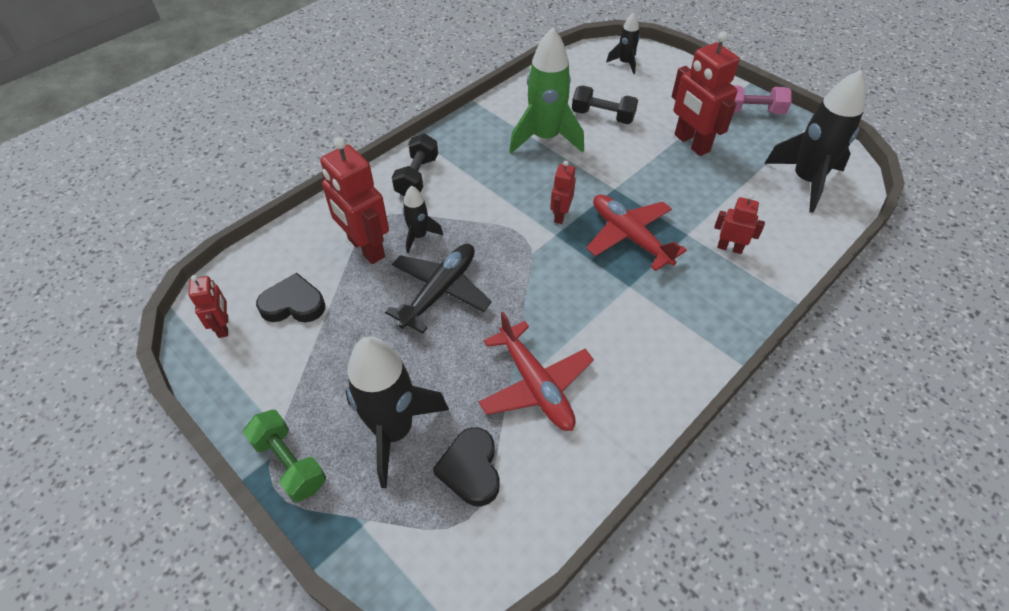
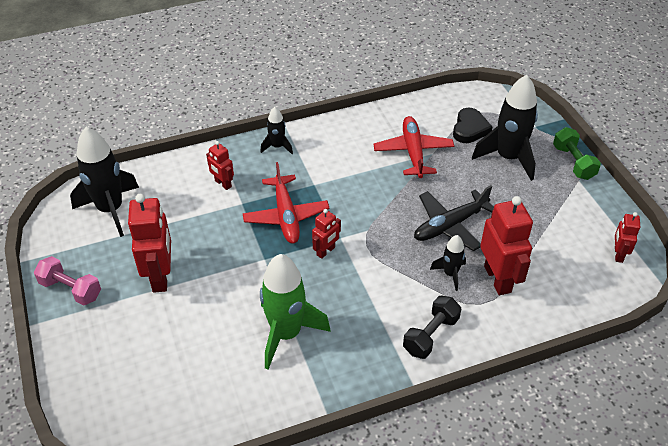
camera: 155 degrees left, 5 degrees down
(293, 304) = (563, 253): black heart -> none
(602, 116) = (211, 339): black dumbbell -> none
(625, 63) = (124, 407): black rocket -> black rocket (277, 147)

